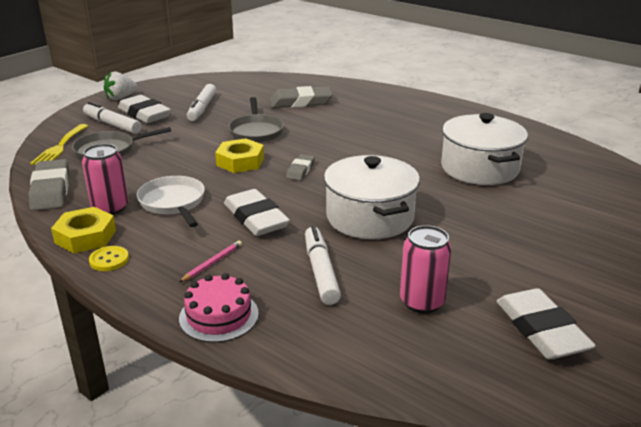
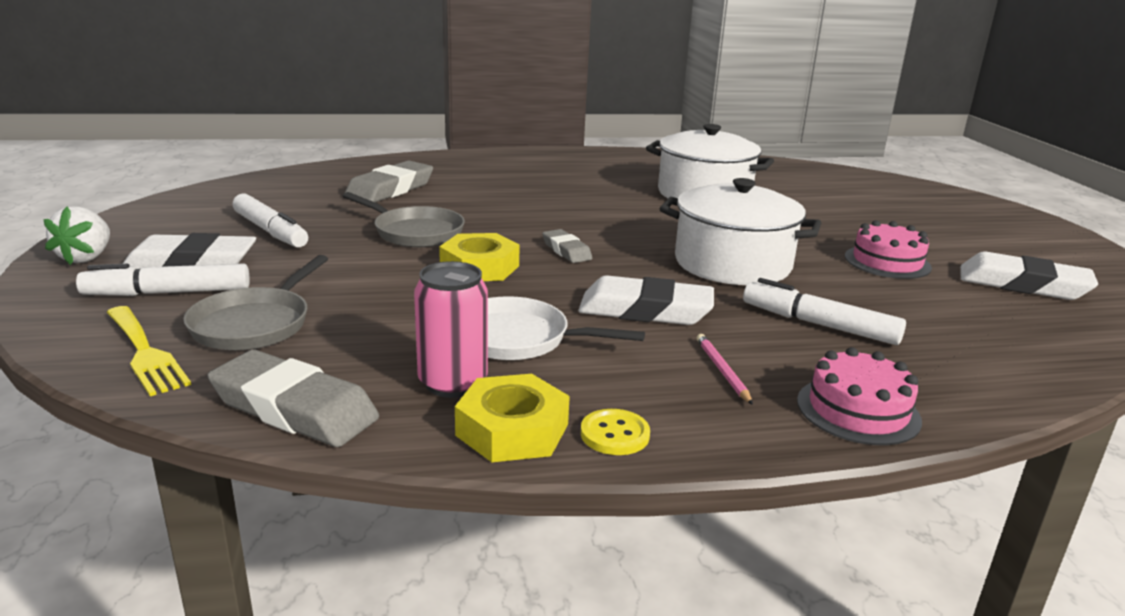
camera: 50 degrees left, 5 degrees down
(422, 302) = (932, 306): pink can -> none
(478, 264) = (887, 262): none -> pink cake

